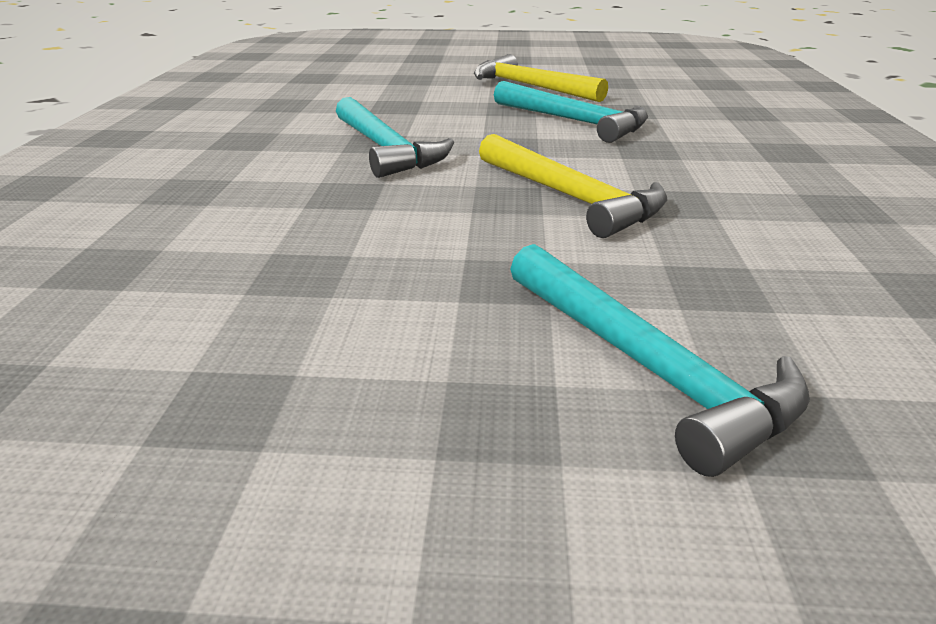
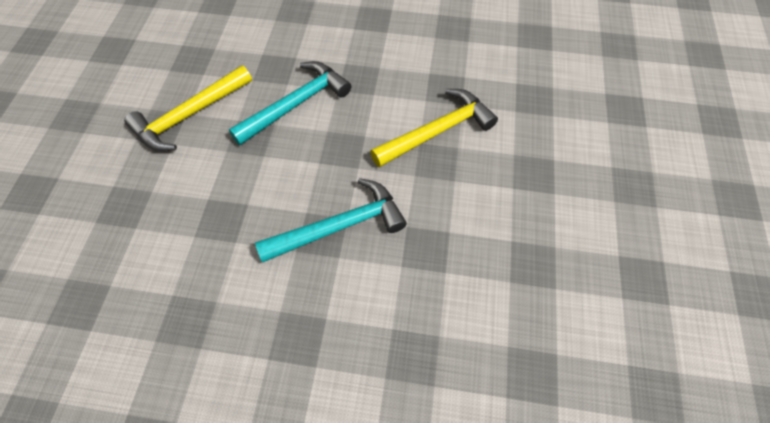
camera: 85 degrees left, 30 degrees up
(645, 366) = (597, 137): turquoise hammer -> none

